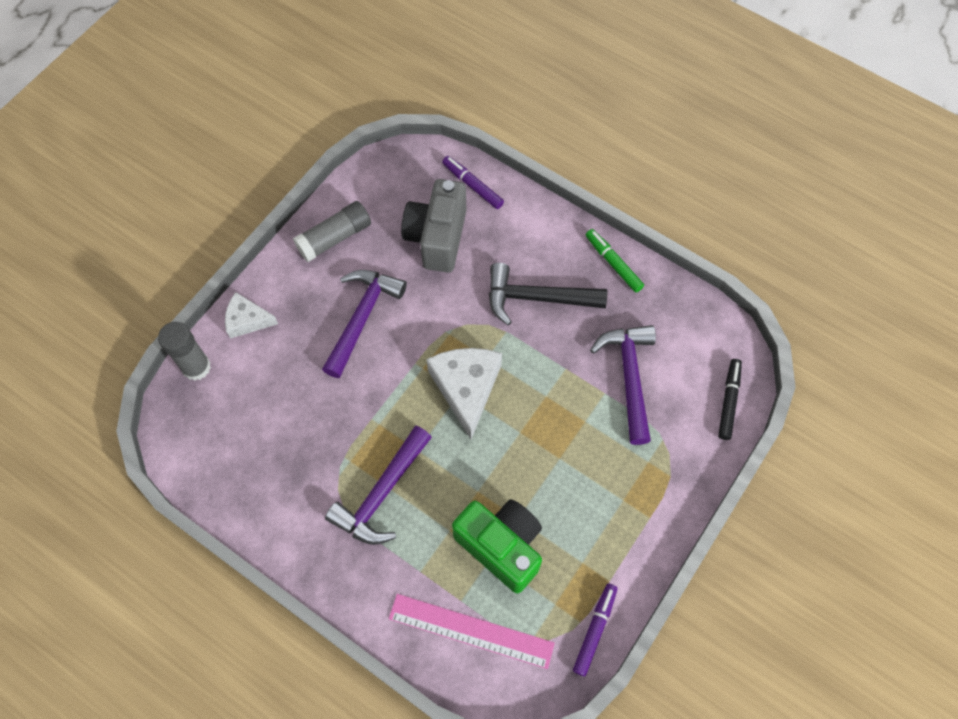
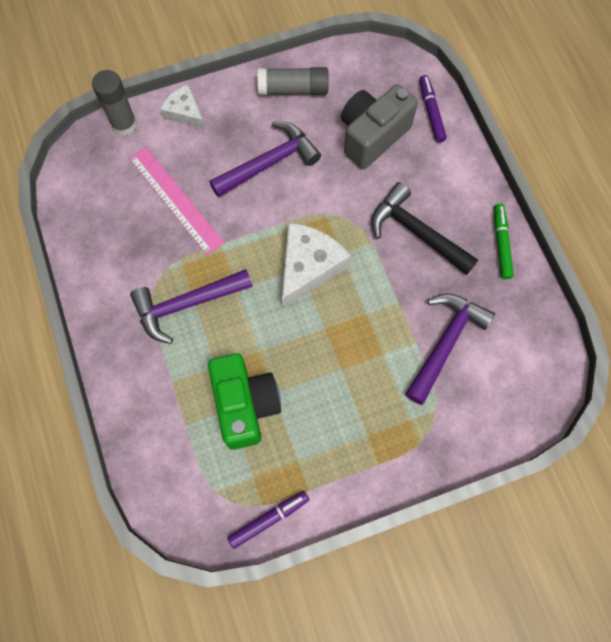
camera: 35 degrees right, 5 degrees up
(471, 630) = (176, 452): pink ruler -> pink ruler (176, 200)
(728, 401) = (515, 417): black marker -> none

